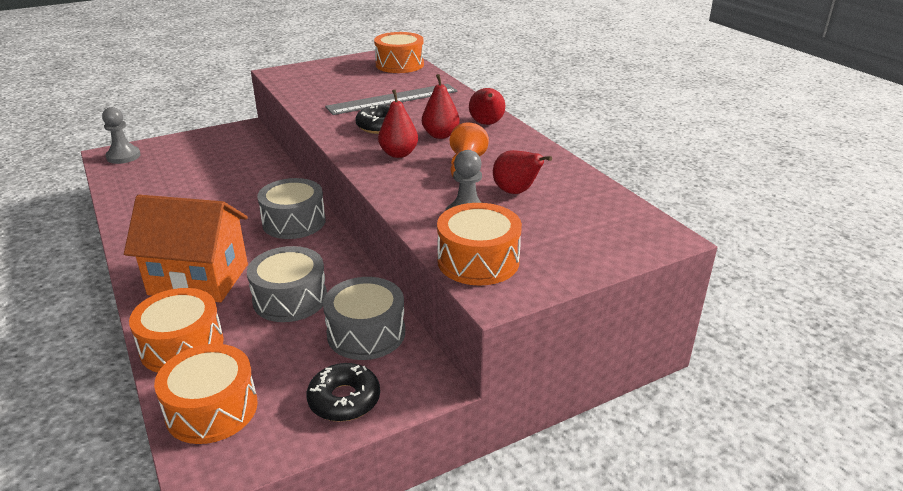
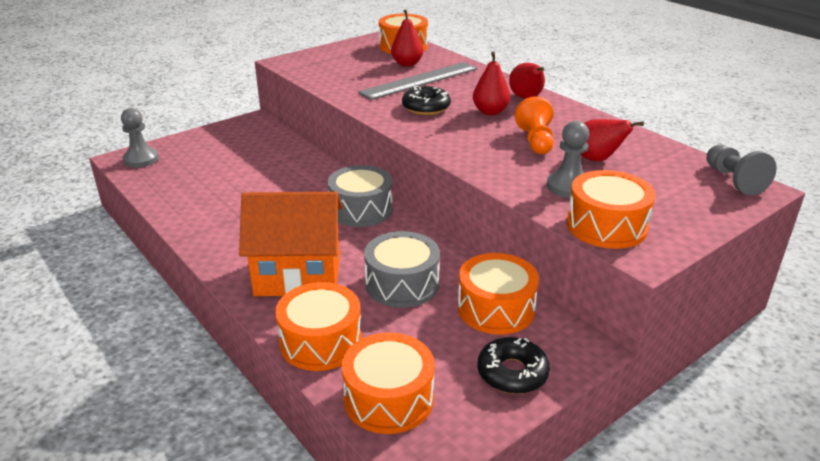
camera: 10 degrees left, 0 degrees up
(366, 333) = (496, 308): grey drum -> orange drum
(398, 154) = (462, 132): red pear -> red pear (407, 64)
(645, 226) = (733, 180): none -> grey pawn

